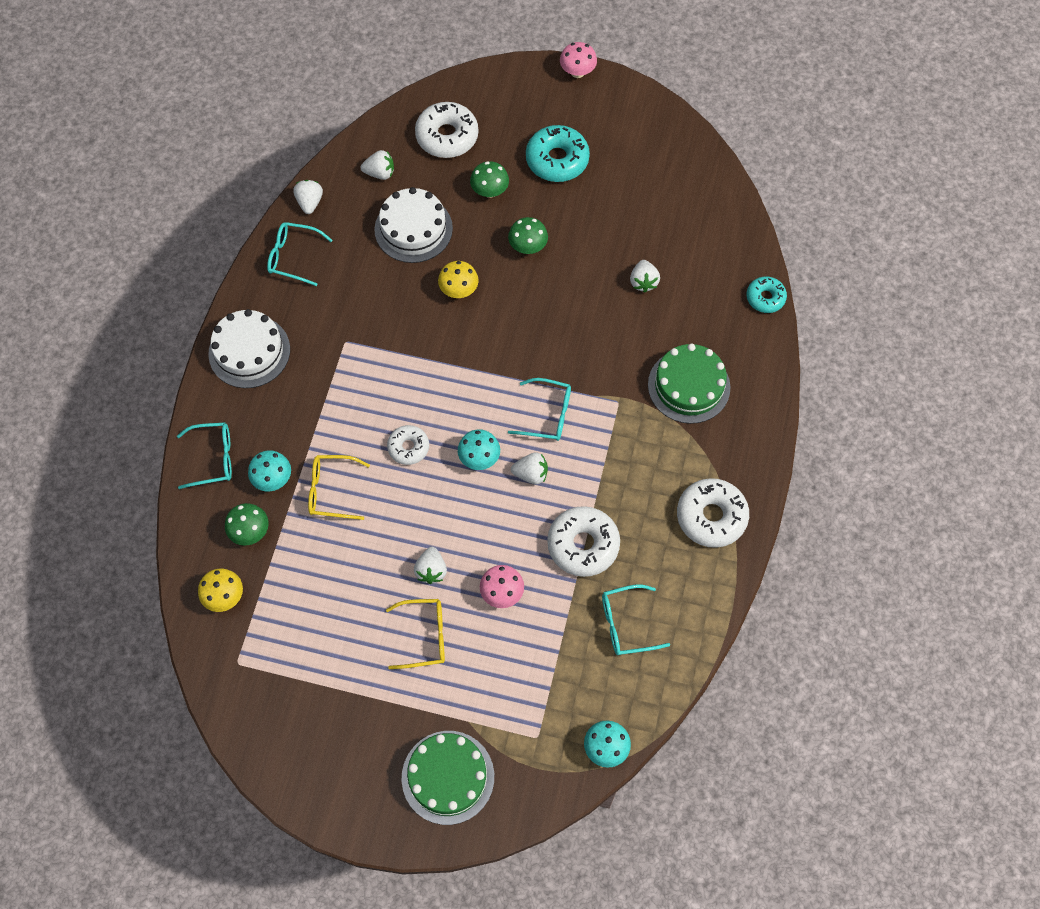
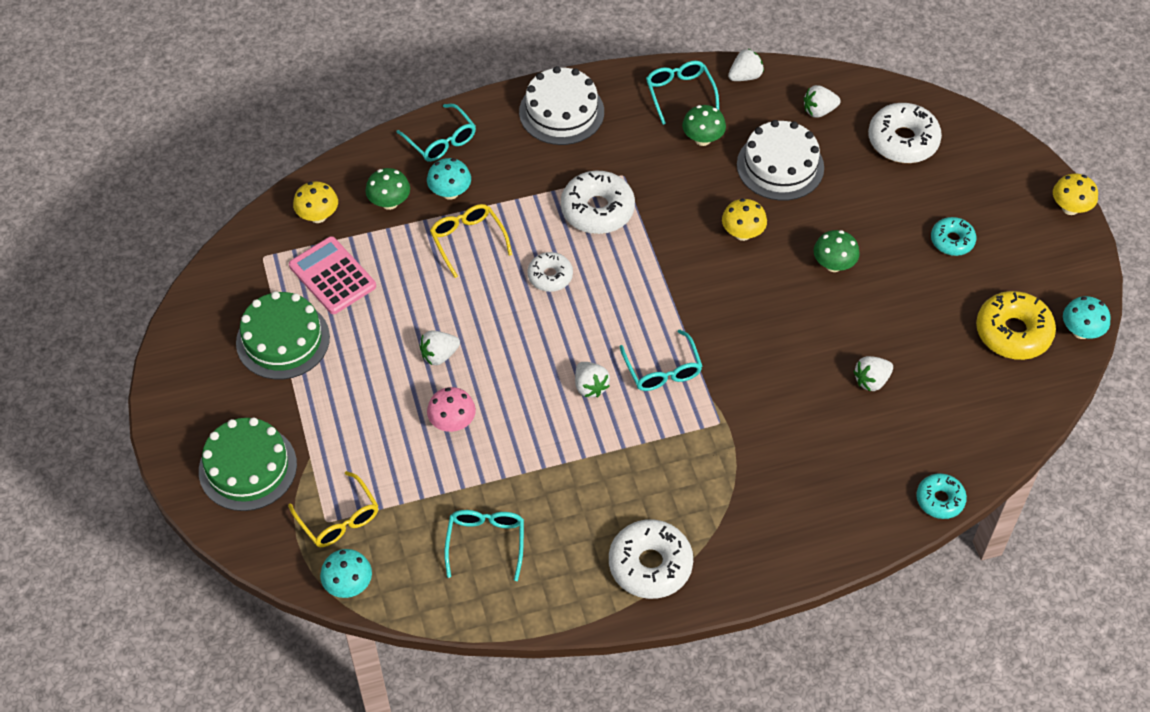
camera: 60 degrees right, 10 degrees down
(296, 615) = (332, 276): none -> pink calculator
(380, 173) = (819, 111): white strawberry -> white strawberry turned 105 degrees clockwise
(424, 636) = (371, 382): yellow glasses -> yellow glasses (338, 519)
(479, 458) = (578, 337): turquoise mushroom -> turquoise mushroom (1081, 331)
(490, 191) = (870, 204): green mushroom -> green mushroom (702, 139)
(557, 160) = (952, 241): turquoise donut -> turquoise donut, size x0.60
(577, 72) = (1070, 208): pink mushroom -> yellow mushroom
(583, 545) = (545, 466): white donut -> white donut (597, 210)
(626, 624) = (485, 543): turquoise glasses -> turquoise glasses turned 45 degrees clockwise
(658, 171) = (1013, 332): none -> yellow donut
(689, 386) = (783, 476): green cake -> green cake (283, 340)

